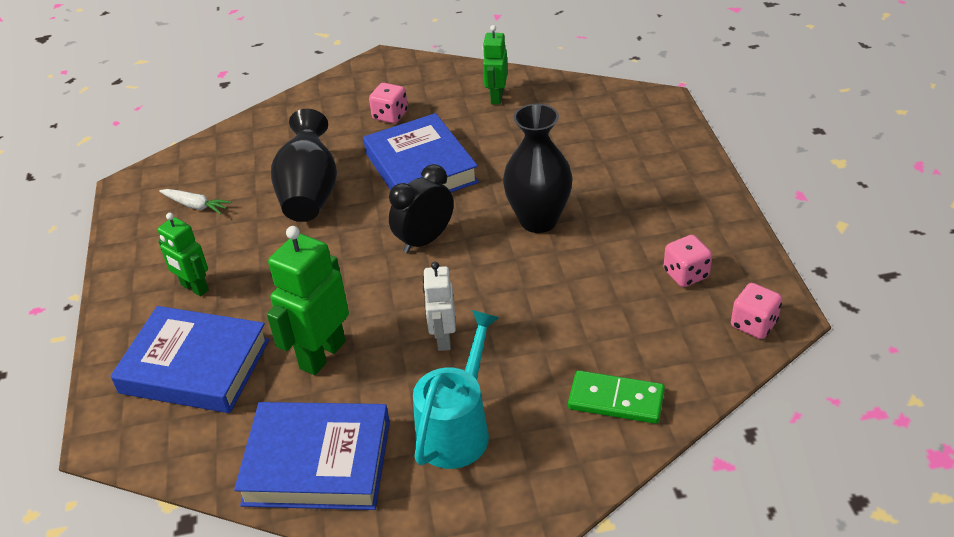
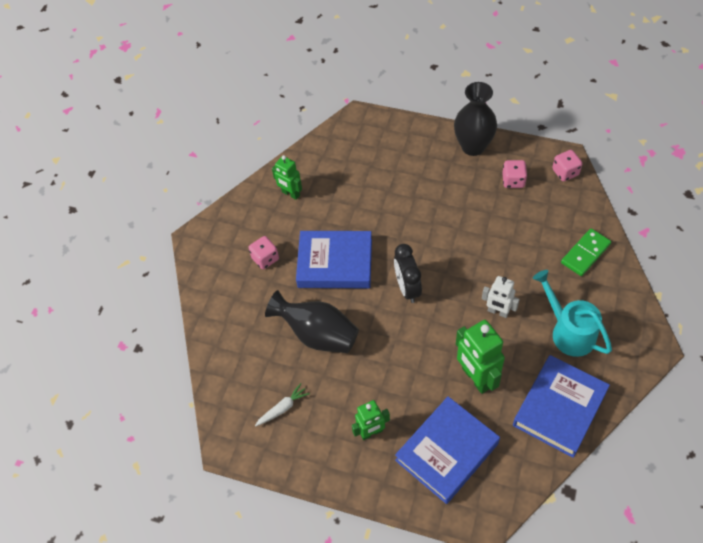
camera: 60 degrees left, 15 degrees up
(538, 220) = (427, 225): black vase -> black vase (473, 146)

